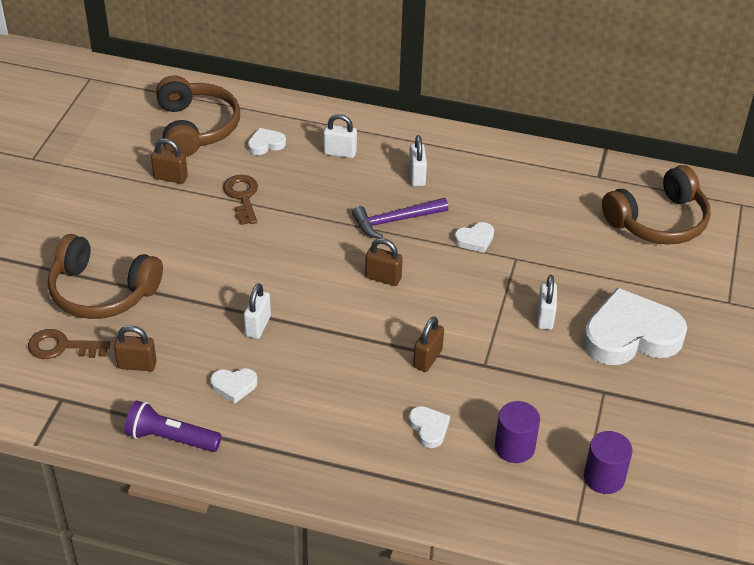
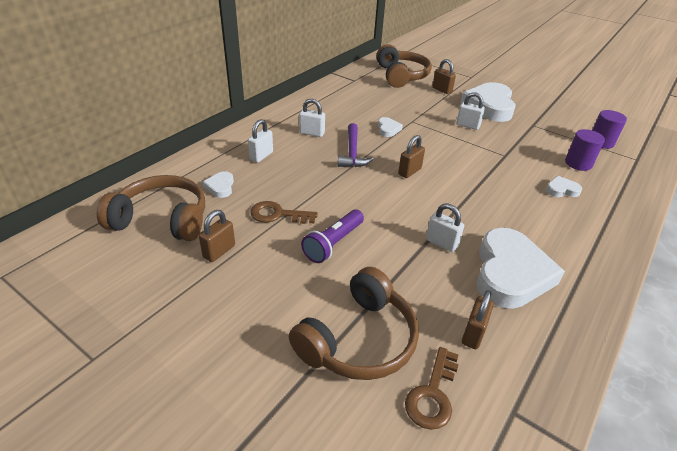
camera: 70 degrees left, 5 degrees down
(171, 438) = (572, 330): purple flashlight -> purple flashlight (333, 243)
(234, 386) = (510, 273): white heart -> white heart, size x2.30
(427, 359) = (495, 174): brown padlock -> brown padlock (442, 90)

